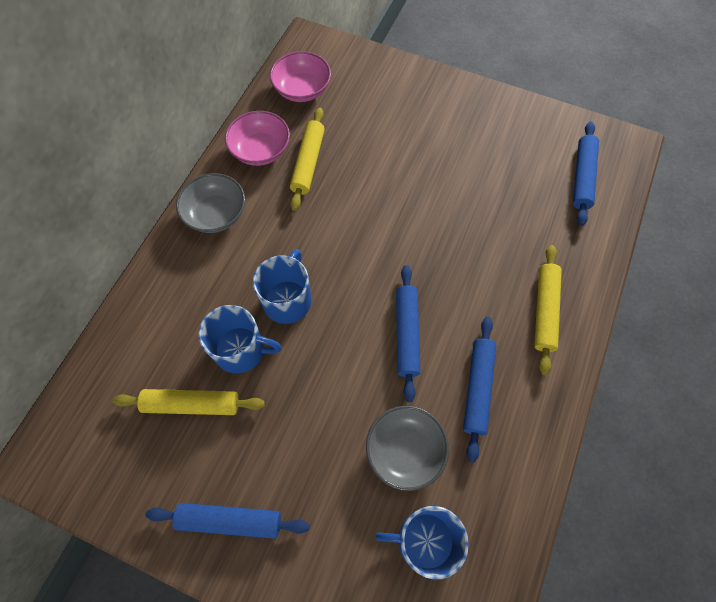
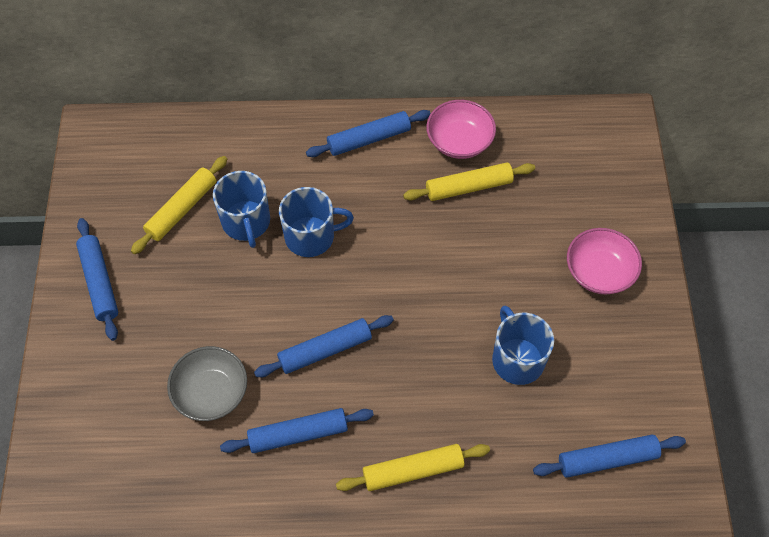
camera: 65 degrees right, 5 degrees down
(192, 404) = (182, 209): yellow rolling pin -> yellow rolling pin turned 60 degrees clockwise
(216, 214) = (369, 139): grey bowl -> blue rolling pin
(302, 89) = (555, 142): pink bowl -> pink bowl (599, 272)
(424, 540) = (138, 438): blue mug -> blue mug (517, 359)

